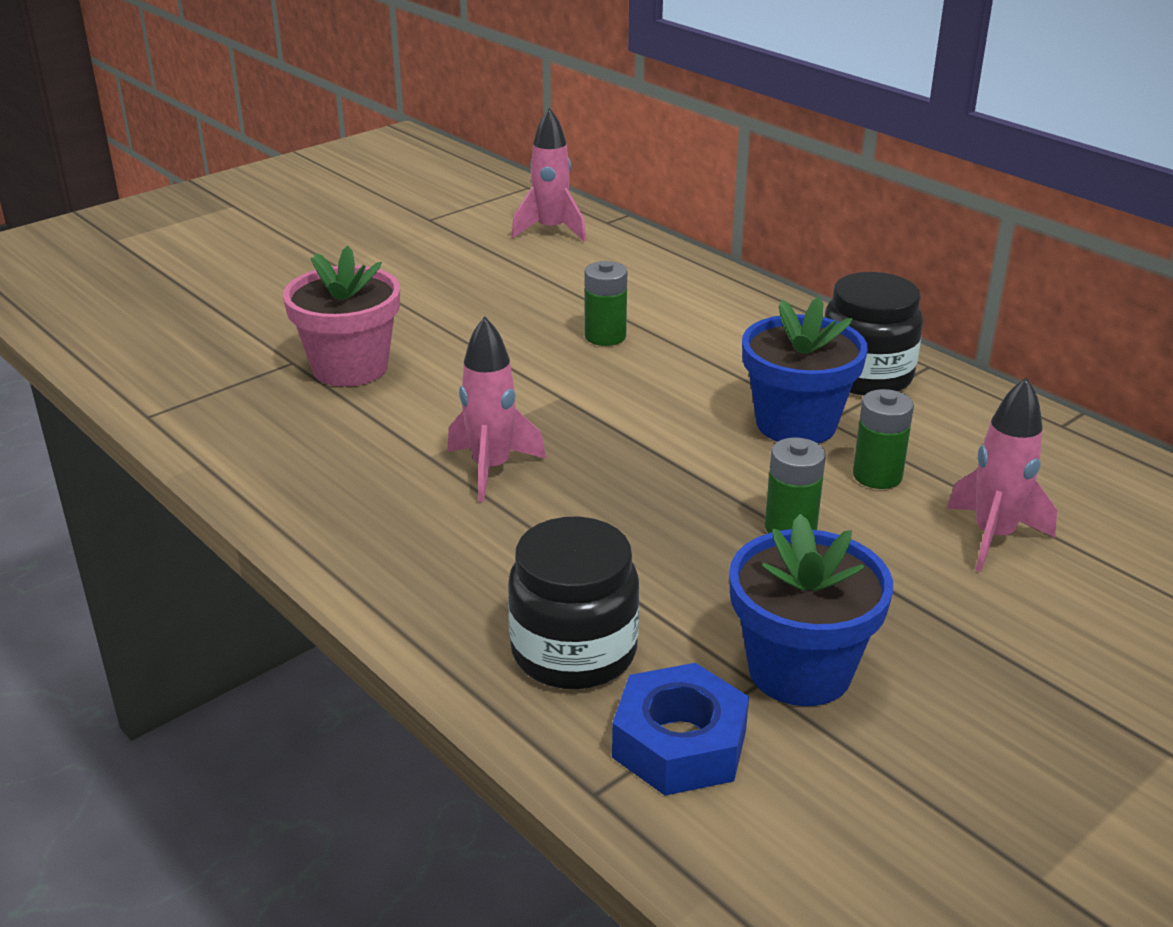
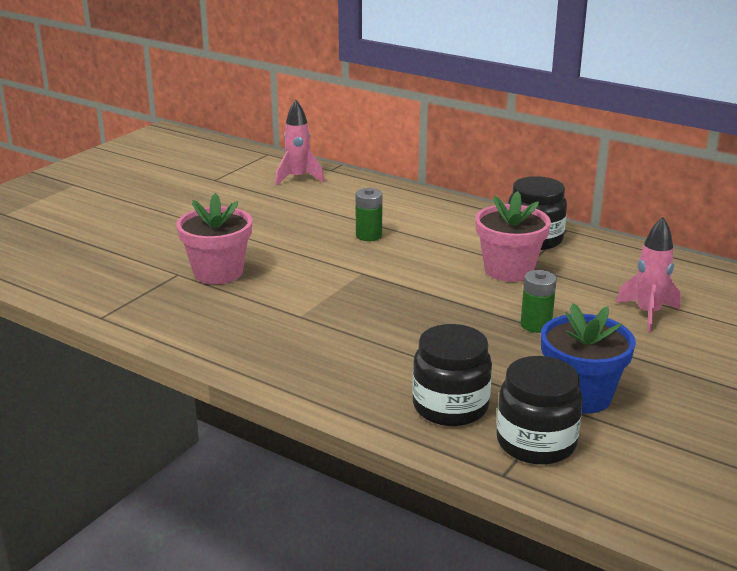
camera: 15 degrees left, 5 degrees down
(491, 469) = (343, 318): pink rocket -> none
(679, 744) = (536, 443): blue nut -> black jar
(796, 424) = (509, 270): blue flower pot -> pink flower pot
(877, 476) = (569, 291): green battery -> none

